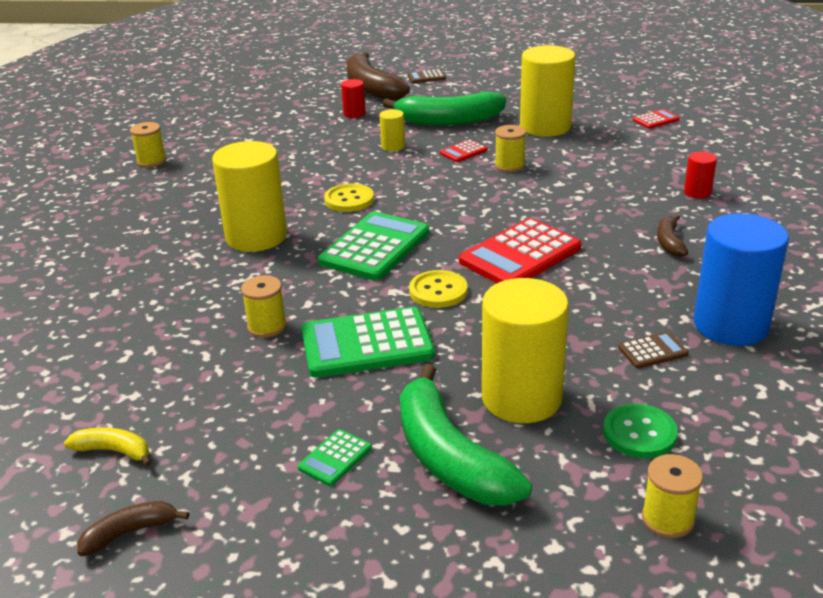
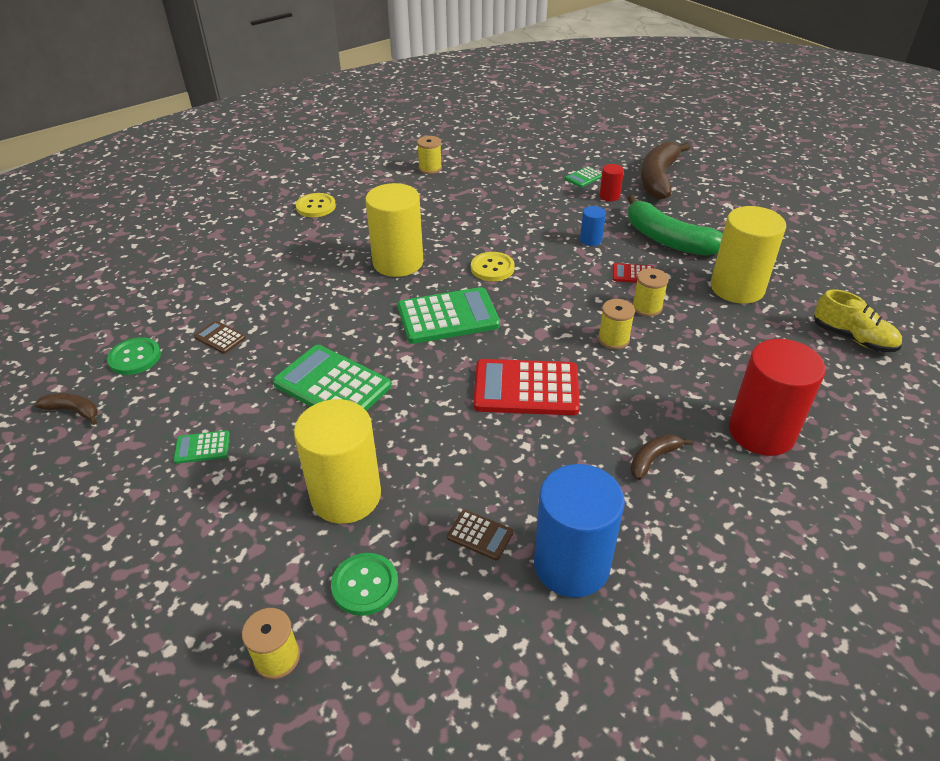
camera: 45 degrees right, 10 degrees up
(114, 451) = (135, 357): yellow banana -> green button
(267, 326) = (306, 332): yellow spool -> yellow spool (613, 339)
(310, 110) = (584, 177): none -> green calculator
(393, 146) = (591, 240): yellow cylinder -> blue cylinder
(426, 77) = (717, 189): brown calculator -> brown calculator (220, 337)
(438, 291) = (430, 378): yellow button -> yellow button (316, 207)
(450, 457) = (248, 499): green banana -> none
(656, 120) = (852, 338): red calculator -> yellow shoe
(697, 192) = (761, 432): red cylinder -> red cylinder, size x2.21

